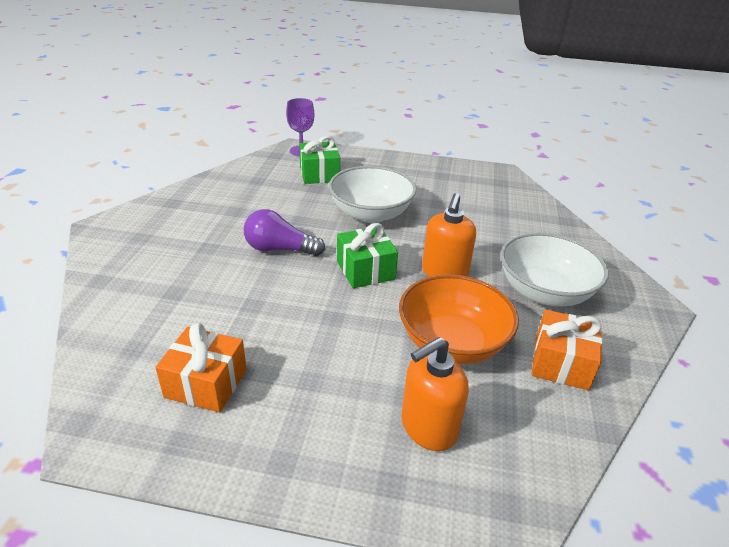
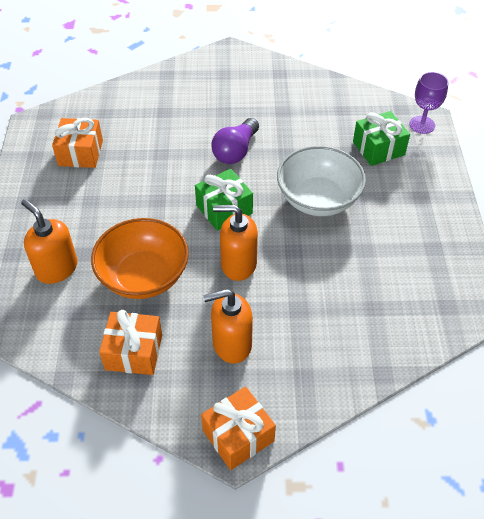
camera: 80 degrees right, 15 degrees up
(279, 249) = (235, 151): purple light bulb -> purple light bulb turned 150 degrees counterclockwise
(544, 292) = (231, 344): white bowl -> orange soap dispenser
(645, 303) = (238, 435): none -> orange gift

